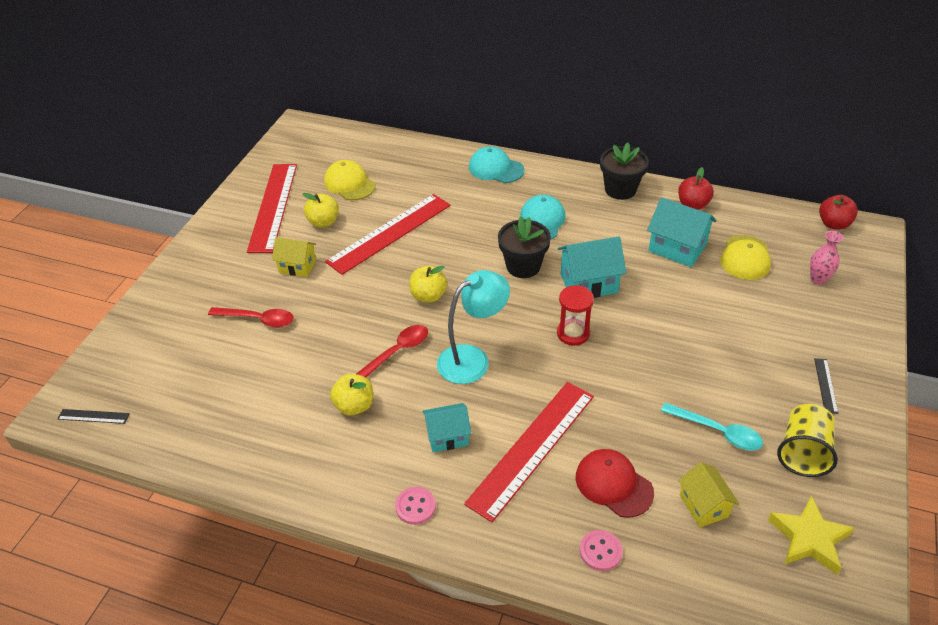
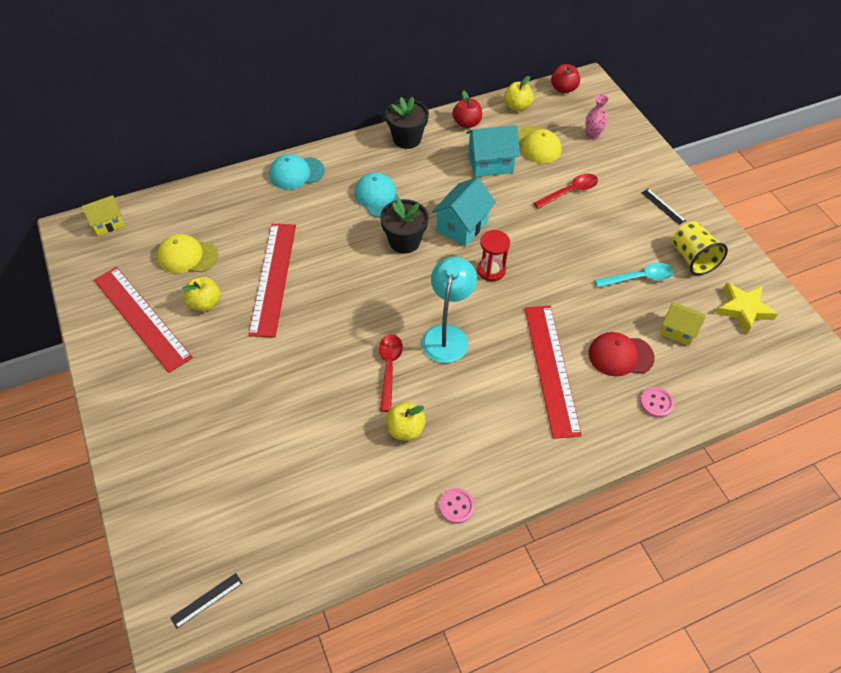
camera: 45 degrees left, 10 degrees up
(258, 319) = (250, 420): red spoon -> red spoon (570, 191)
(297, 266) = (229, 355): yellow house -> yellow house (108, 223)
(415, 506) = (525, 464): pink button -> pink button (456, 506)
(428, 296) = (362, 309): yellow apple -> yellow apple (517, 106)
(447, 436) = (492, 402): turquoise house -> none

